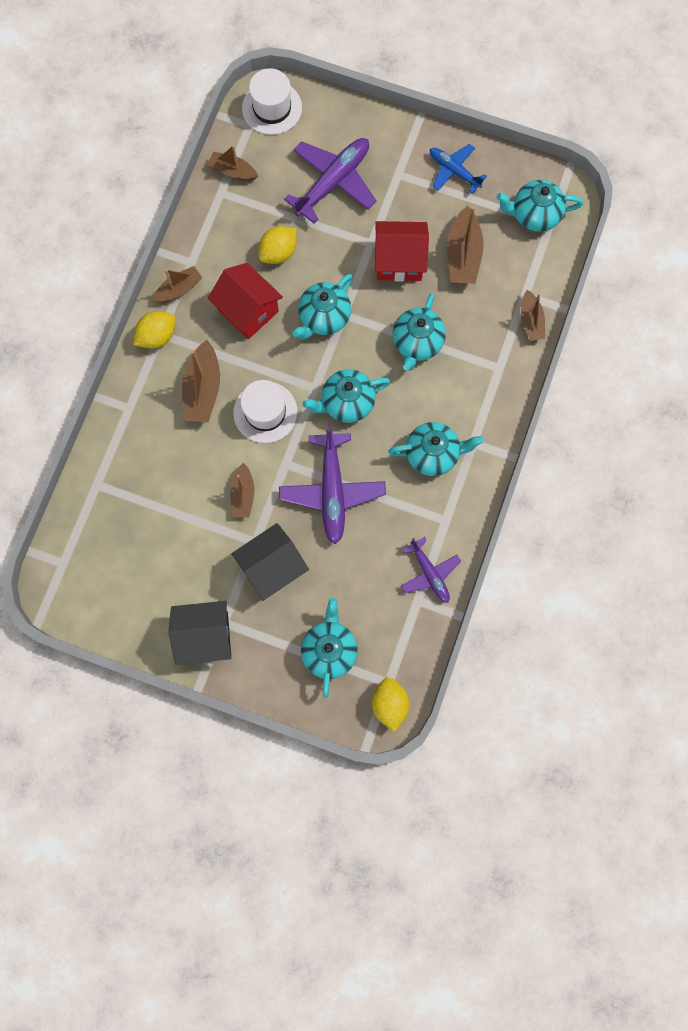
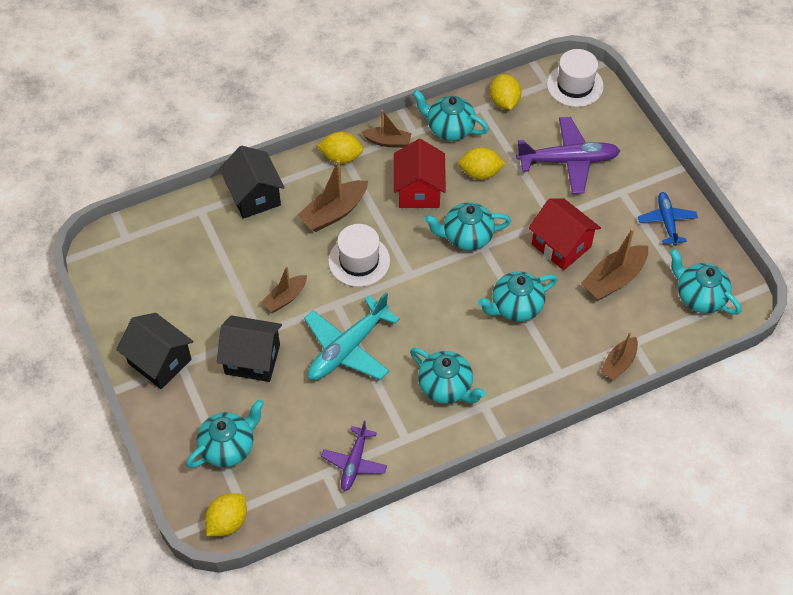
camera: 45 degrees right, 20 degrees down
(125, 433) = (254, 196): none -> black house
(233, 171) = (504, 102): brown boat -> yellow lemon
(332, 491) = (348, 348): purple plane -> turquoise plane
(346, 402) = (421, 302): turquoise teapot -> turquoise teapot (449, 128)

